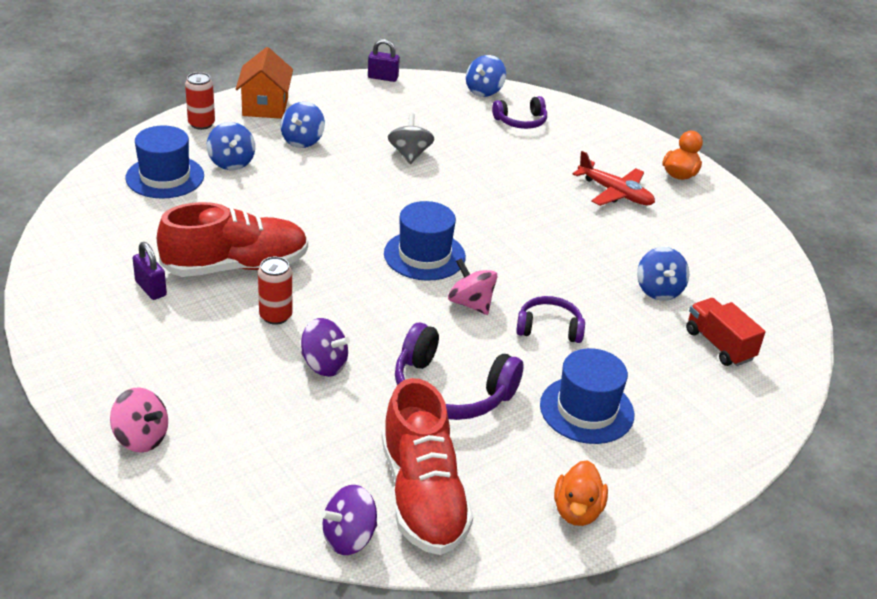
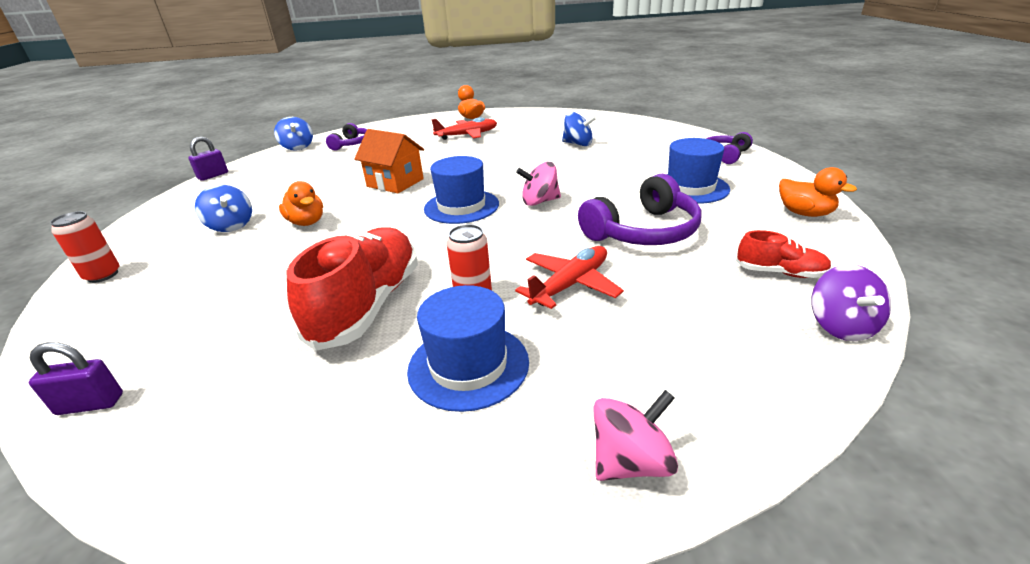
camera: 55 degrees left, 5 degrees down
(151, 289) = (336, 381): purple padlock -> purple padlock (90, 404)
(165, 177) = (147, 321): blue hat -> blue hat (468, 365)
(231, 162) = (197, 270): blue spinning top -> none
(265, 106) = (147, 233): orange house -> orange house (395, 183)
(324, 365) = (570, 284): purple spinning top -> red plane
(334, 177) = (307, 222): none -> orange duck
(410, 154) = (327, 186): grey spinning top -> none
(422, 496) = (780, 273): red shoe -> red shoe, size x0.49
(549, 328) = (591, 181): purple headphones -> purple headphones (724, 155)
(719, 345) = (643, 140): red truck -> none

